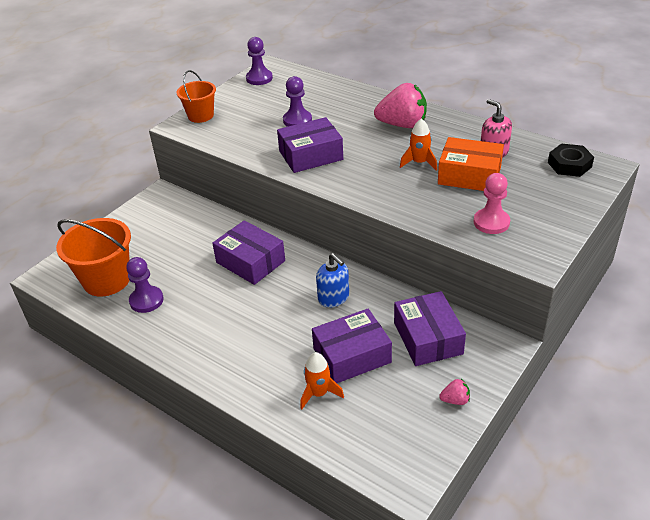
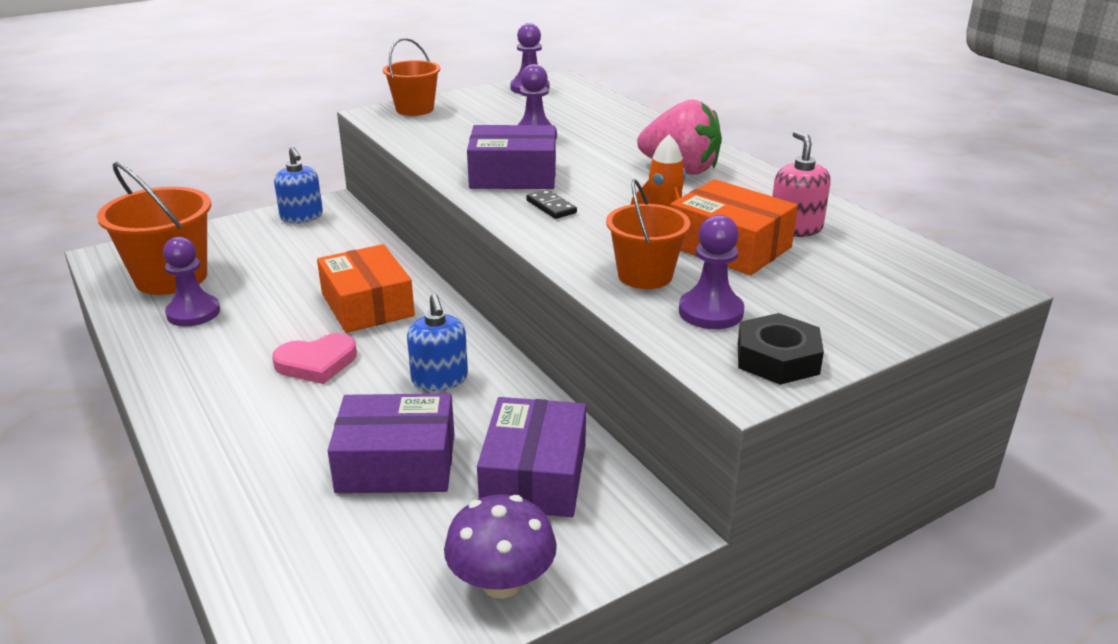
camera: 20 degrees right, 10 degrees down
(151, 209) = (302, 217): none -> blue soap dispenser
(250, 261) = (367, 305): purple box -> orange box
(254, 310) = (317, 363): none -> pink heart
(319, 393) = (301, 498): orange rocket -> none
(352, 174) = (551, 207): none -> black domino
(441, 208) = (645, 275): none -> orange bucket
(455, 400) = (502, 582): pink strawberry -> purple mushroom
(491, 222) = (710, 312): pink pawn -> purple pawn
(569, 165) = (916, 270): black nut -> black nut (777, 358)

